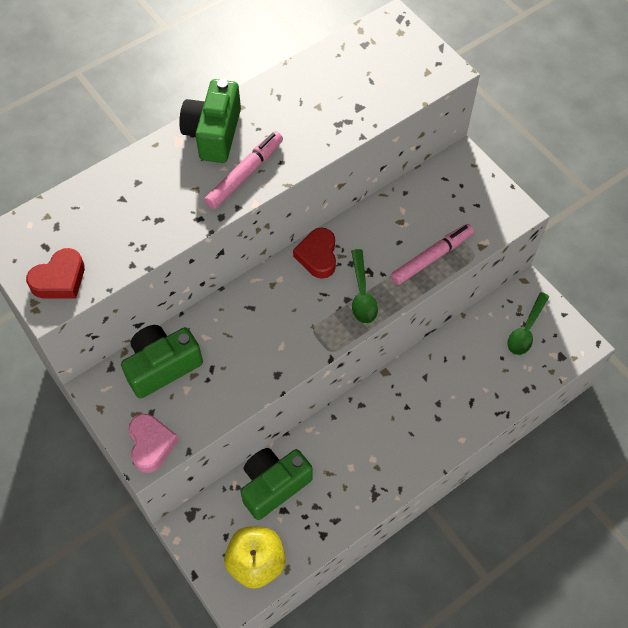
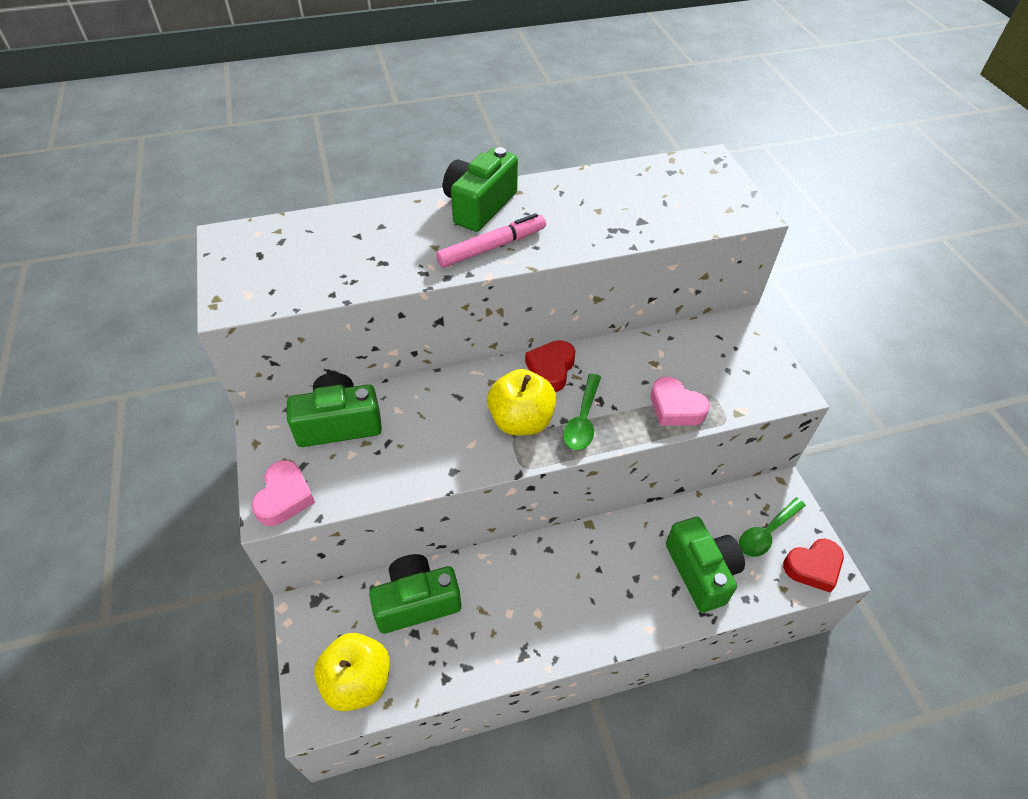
camera: 20 degrees right, 10 degrees down
(60, 279) = (254, 286): red heart -> red heart (813, 567)
(312, 311) = (521, 420): none -> yellow apple
(431, 258) = (675, 407): pink marker -> pink heart
(486, 380) = (701, 571): none -> green camera

